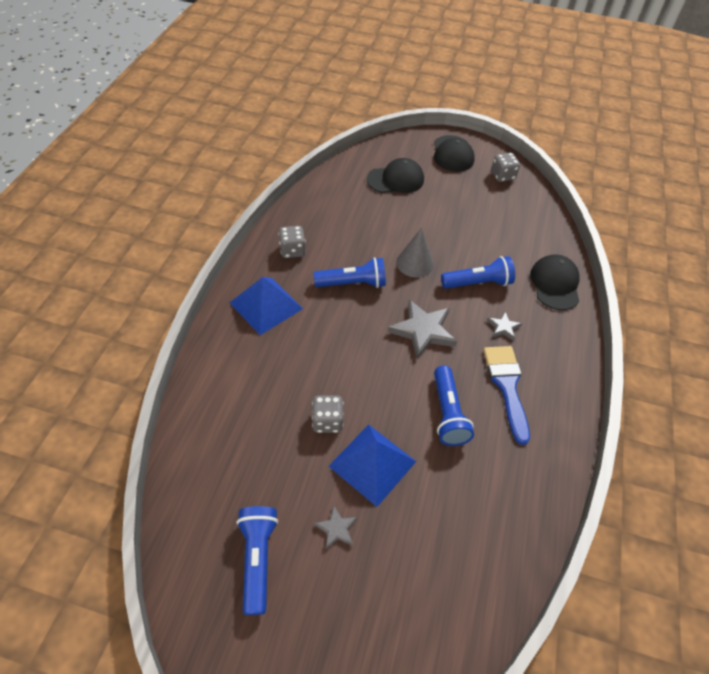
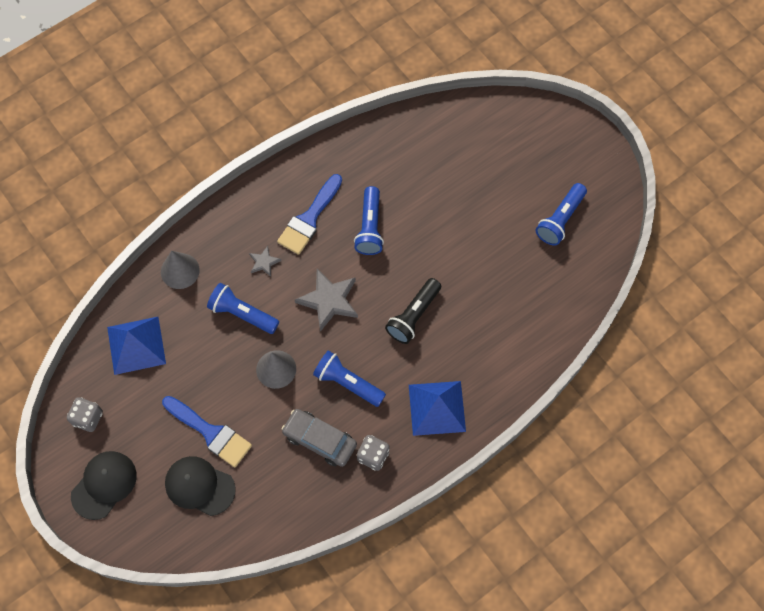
camera: 140 degrees left, 15 degrees up
(327, 421) = (458, 276): grey dice -> none
(336, 529) = (502, 206): grey star -> none
(340, 240) = (319, 440): none -> grey car
(341, 361) = (413, 316): none -> black flashlight
(372, 463) = (449, 229): blue pyramid -> blue pyramid (136, 345)
(419, 207) = (211, 433): none -> blue brush
(448, 413) = (370, 227): blue flashlight -> blue flashlight turned 150 degrees clockwise
(555, 284) = (180, 271): black cap -> grey cone

